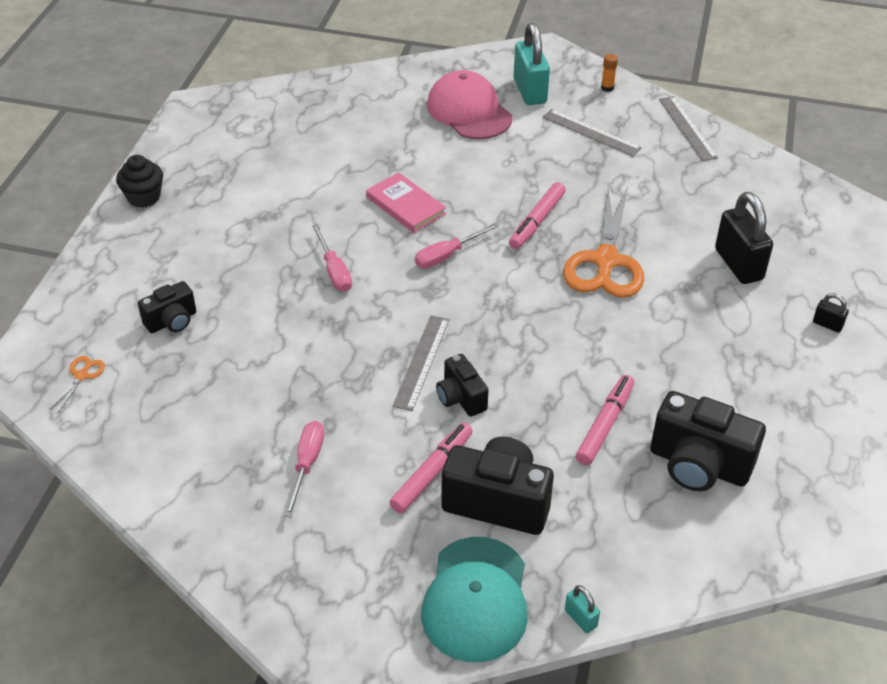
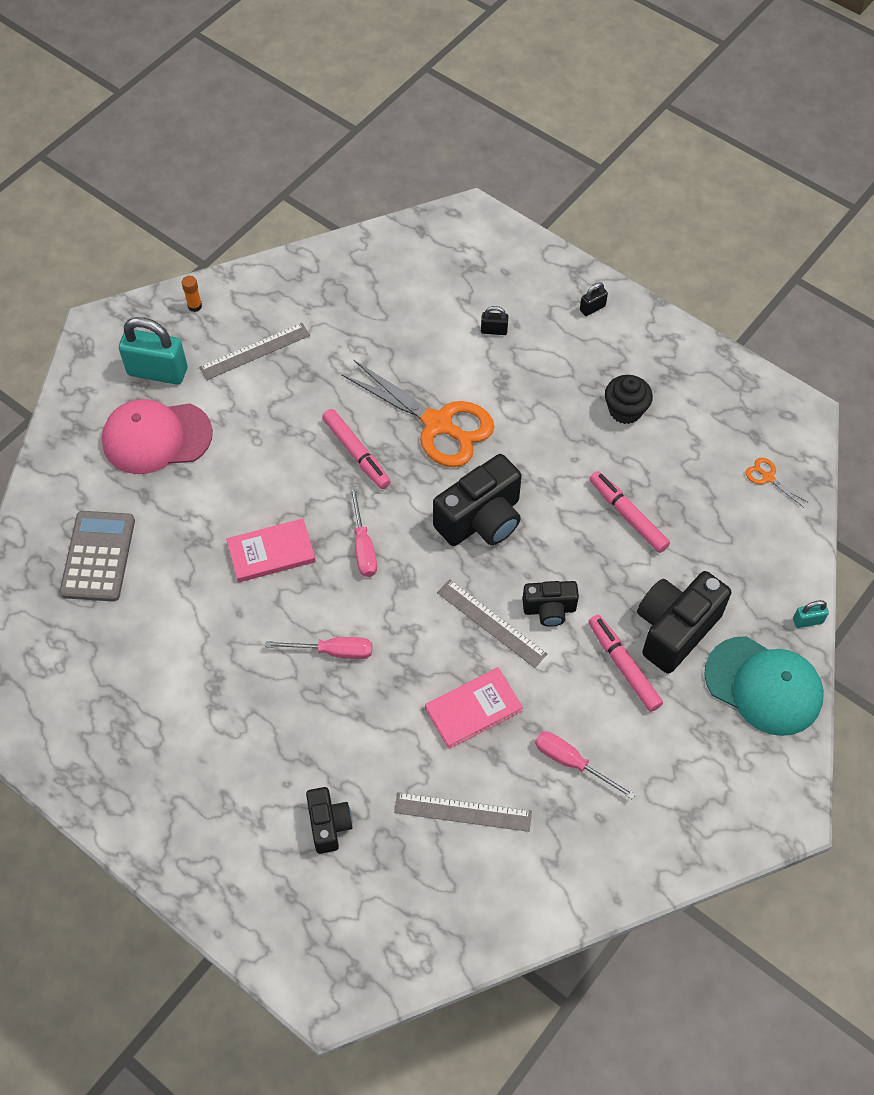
camera: 65 degrees left, 15 degrees up
(81, 375) = (365, 933): orange scissors -> orange scissors (768, 477)
(144, 197) = (113, 798): black cupcake -> black cupcake (625, 410)
(326, 377) = (473, 709): none -> pink book
(343, 119) = (98, 556): none -> grey calculator
(687, 128) = (295, 274): grey ruler -> grey ruler (462, 812)
(698, 465) = (697, 471): black camera -> black camera (481, 519)
(738, 264) = (494, 330): black padlock -> black padlock, size x0.46

